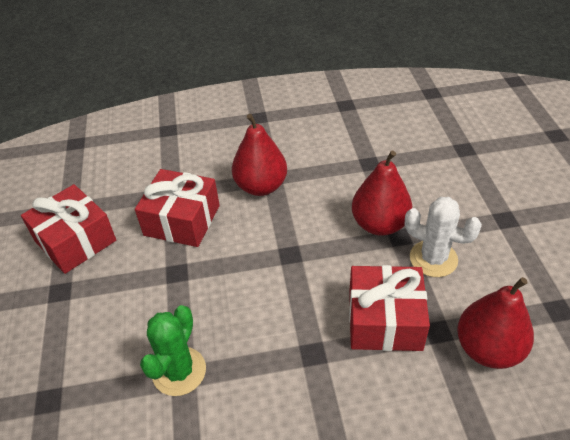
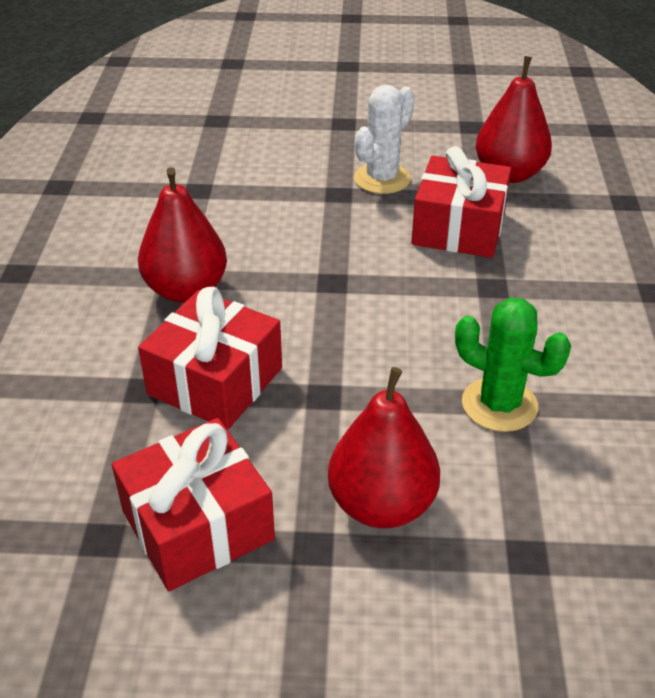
camera: 80 degrees left, 5 degrees down
(379, 224) = (312, 203): red pear -> red pear (382, 505)

